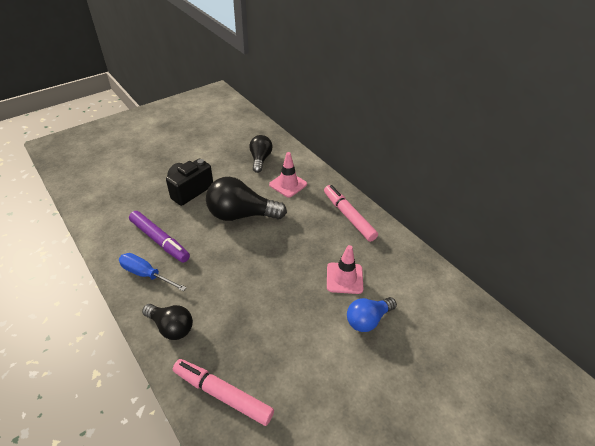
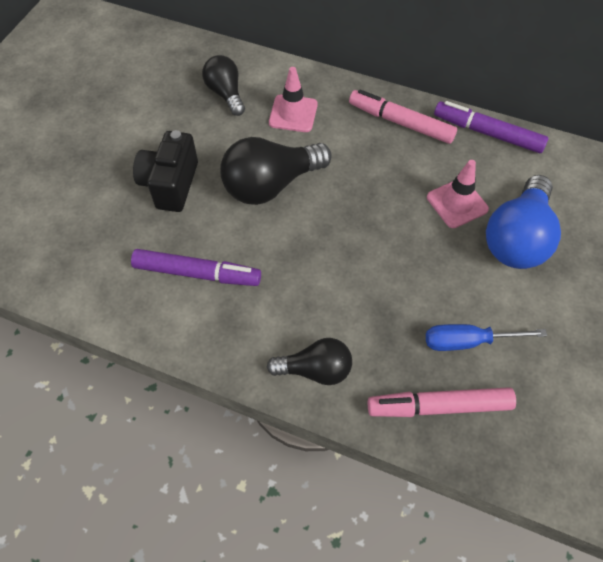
camera: 30 degrees left, 15 degrees up
(146, 274) = (222, 326): blue screwdriver -> blue screwdriver (467, 341)
(368, 319) = (517, 238): blue light bulb -> blue light bulb, size x1.64
(402, 247) = (488, 133): none -> purple marker

